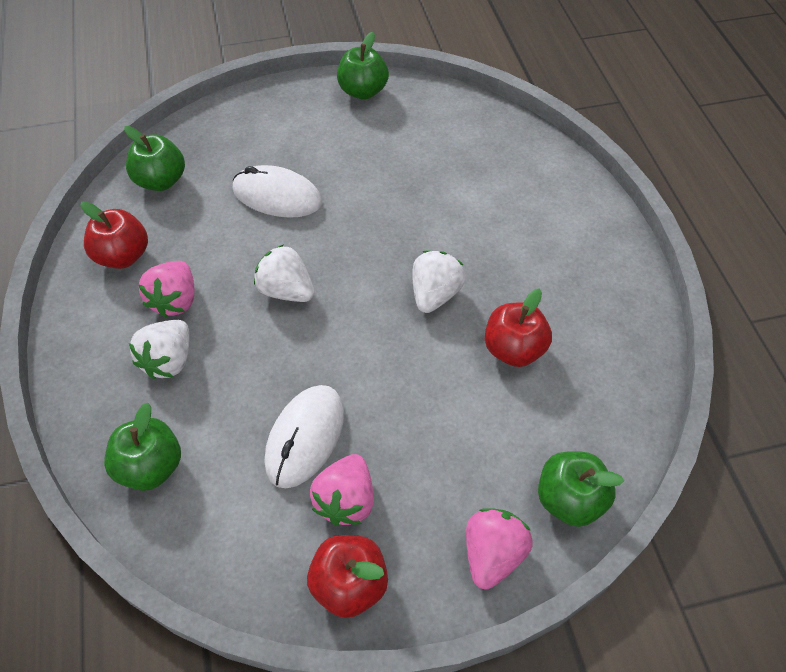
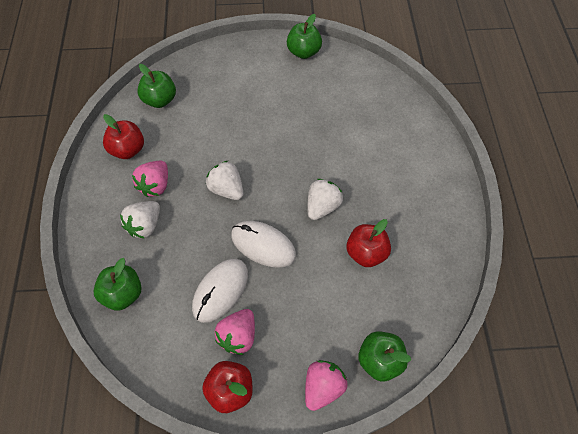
camera: 10 degrees right, 5 degrees up
(277, 196) = (232, 121): white mouse -> white mouse (263, 245)

